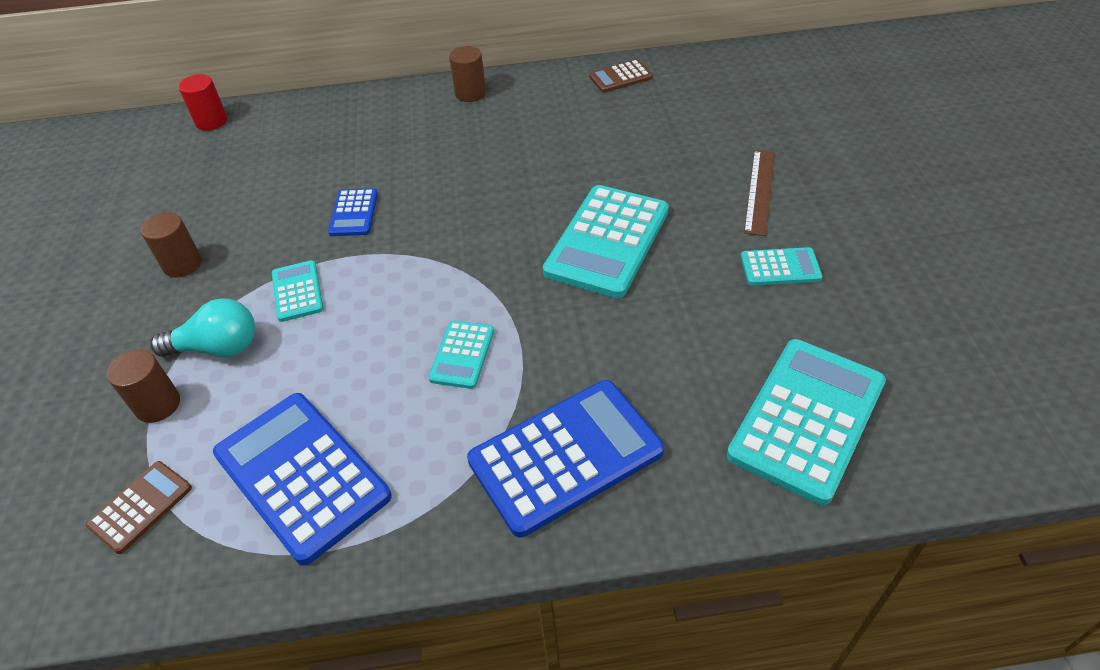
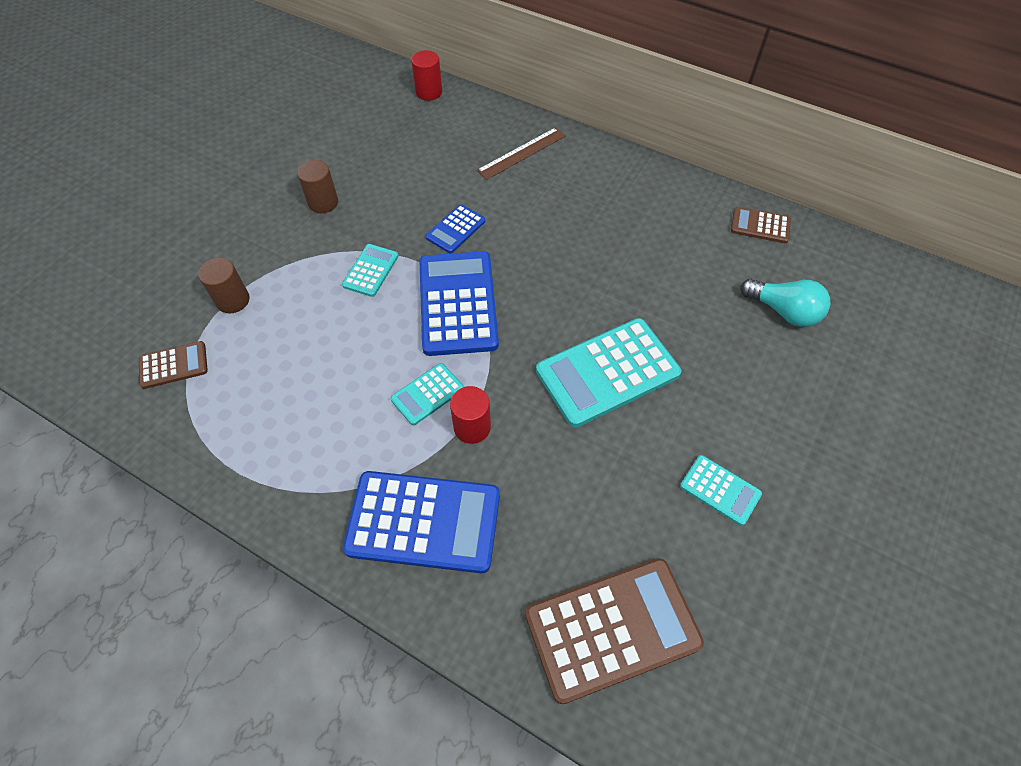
camera: 35 degrees right, 10 degrees up
(218, 348) = (294, 282): turquoise light bulb -> turquoise light bulb (783, 311)
(302, 475) = (266, 410): blue calculator -> blue calculator (458, 303)
(470, 93) = (625, 171): brown cylinder -> none
(532, 354) = (472, 427): none -> red cylinder
(760, 191) = (773, 410): brown ruler -> brown ruler (522, 153)
(807, 419) = (612, 628): turquoise calculator -> brown calculator

